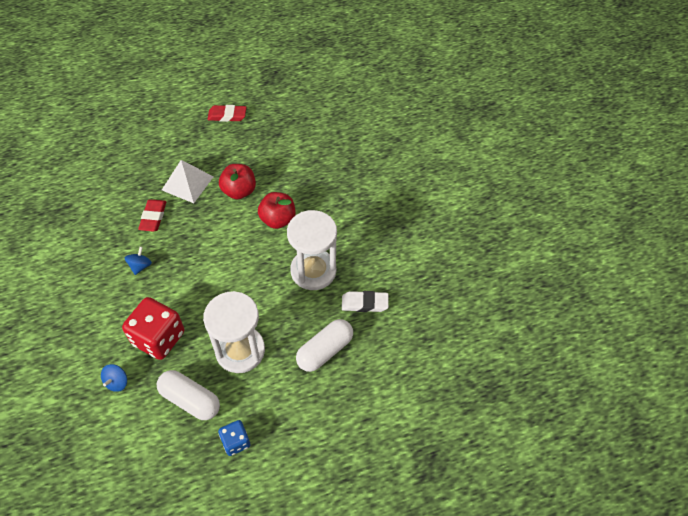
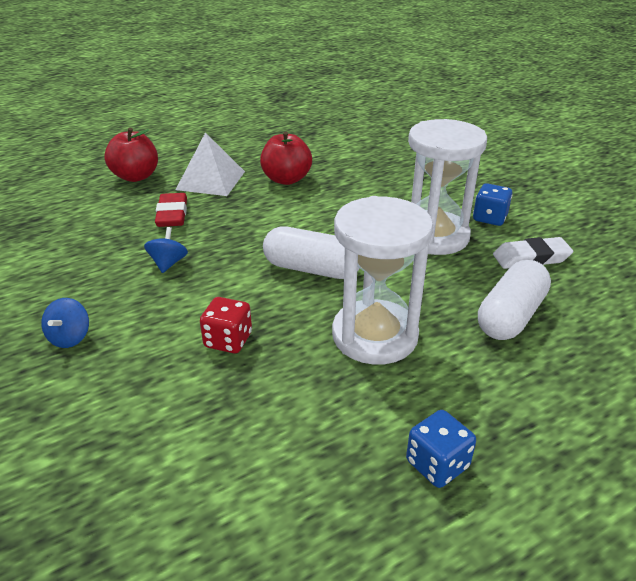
camera: 10 degrees left, 20 degrees down
(117, 382) = (170, 411): blue spinning top -> blue spinning top (70, 337)
(159, 338) = (228, 340): red dice -> red dice, size x0.54
(190, 400) = (320, 414): white capsule -> white capsule (312, 269)
(227, 115) = (240, 125): red eraser -> none
(278, 219) = (354, 197): red apple -> red apple (136, 176)
(359, 259) = (489, 218): none -> blue dice

